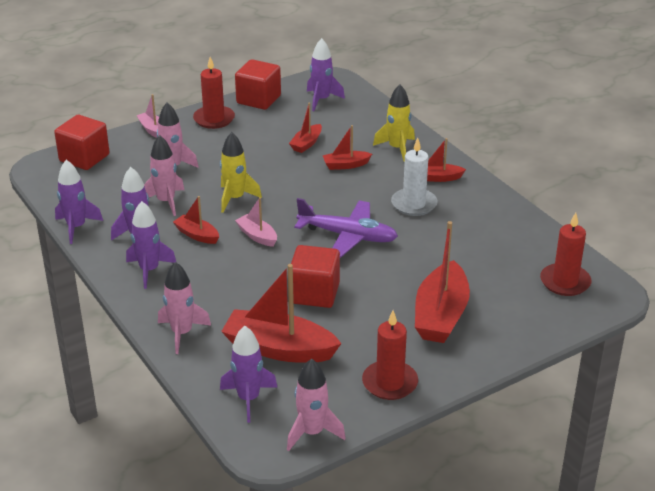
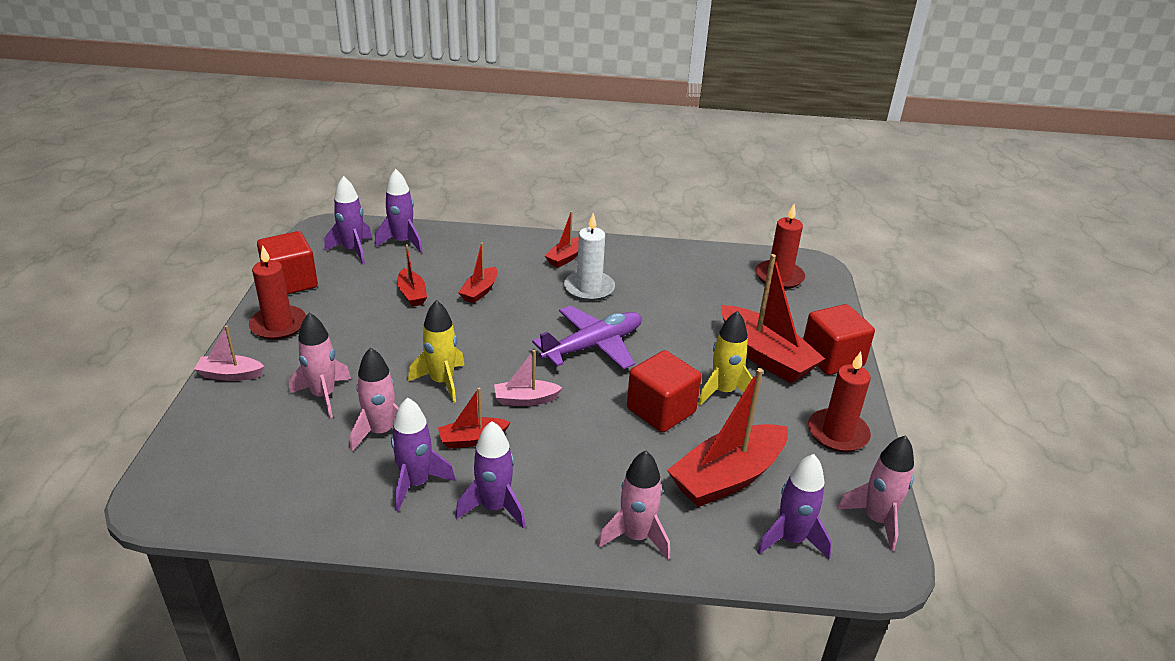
camera: 55 degrees left, 0 degrees up
(76, 227) = (334, 529): purple rocket -> purple rocket (402, 242)
(84, 158) = (199, 454): red cube -> red cube (832, 358)
(397, 148) = (493, 254): yellow rocket -> yellow rocket (723, 391)

